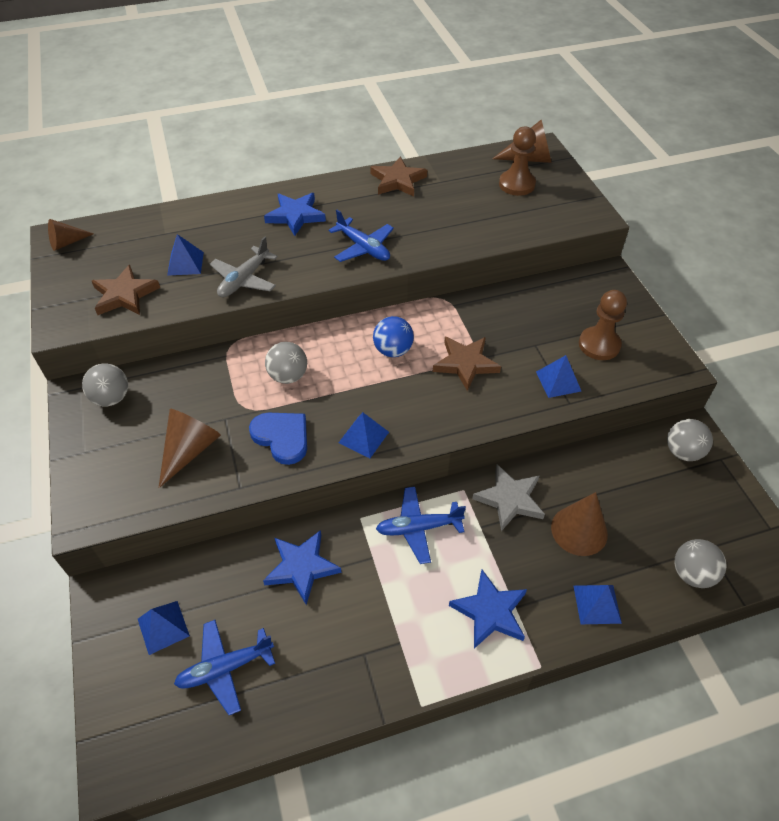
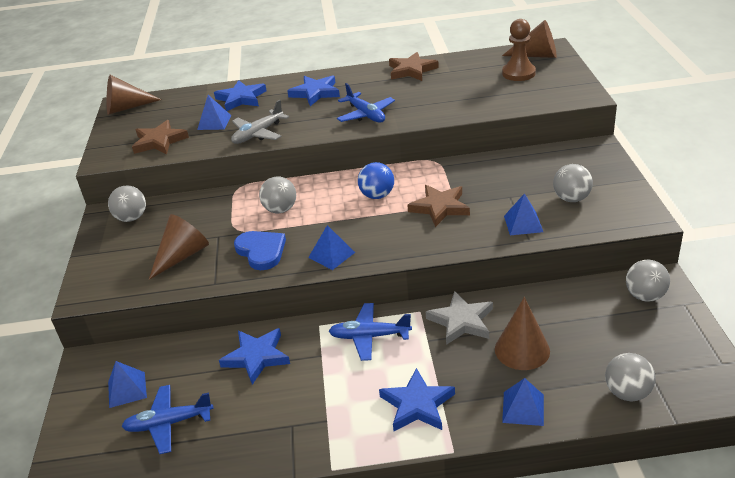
camera: 15 degrees right, 15 degrees down
(67, 243) = (127, 108): brown cone -> brown cone, size x1.54
(208, 226) = (241, 98): none -> blue star
(599, 345) = (571, 198): brown pawn -> grey ball

